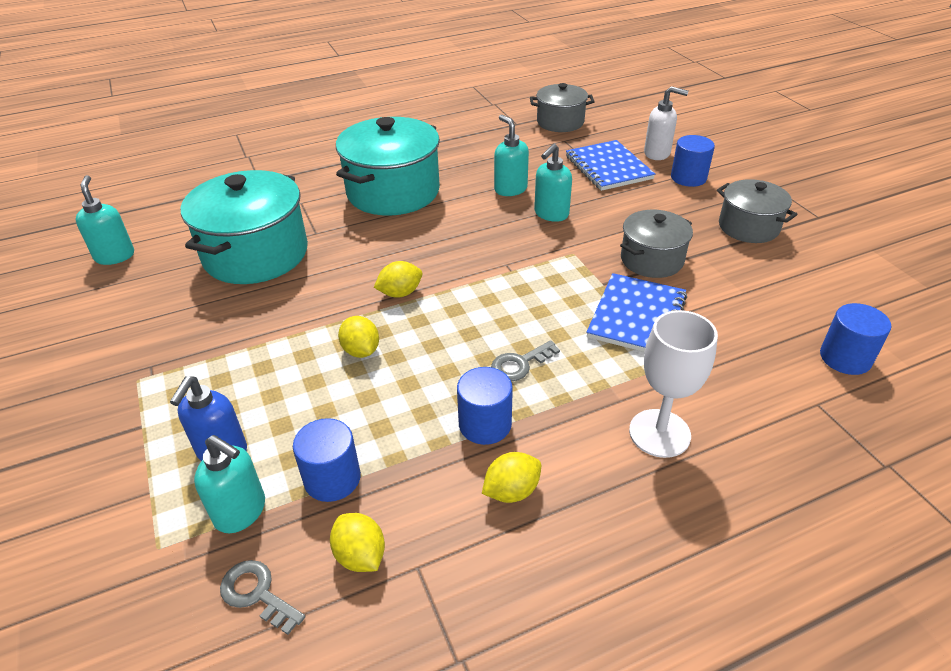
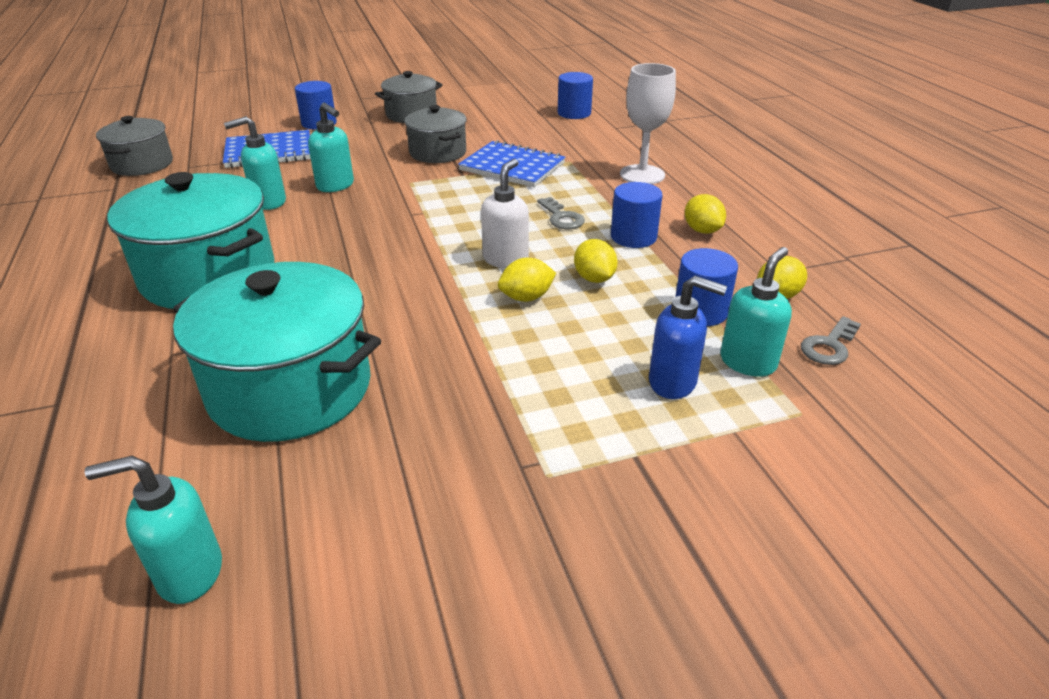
camera: 85 degrees left, 5 degrees down
(400, 293) = (435, 273): yellow lemon -> yellow lemon (594, 278)
(657, 153) = (263, 129): white soap dispenser -> white soap dispenser (506, 259)

